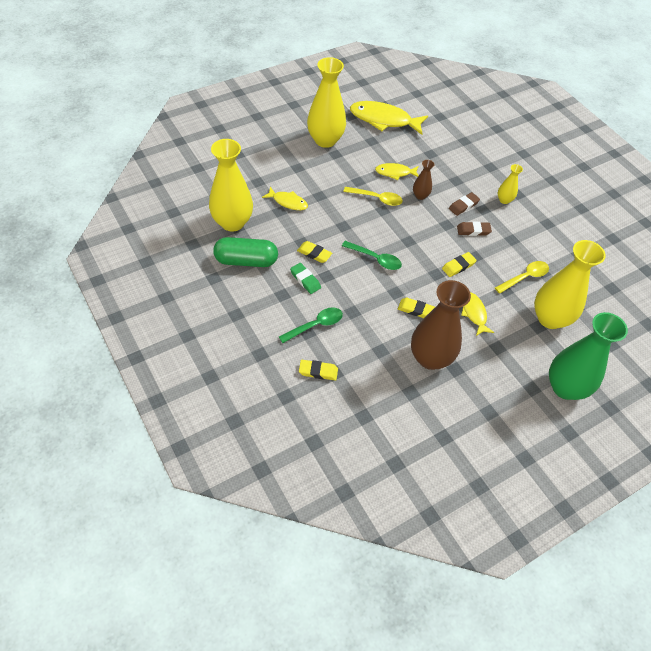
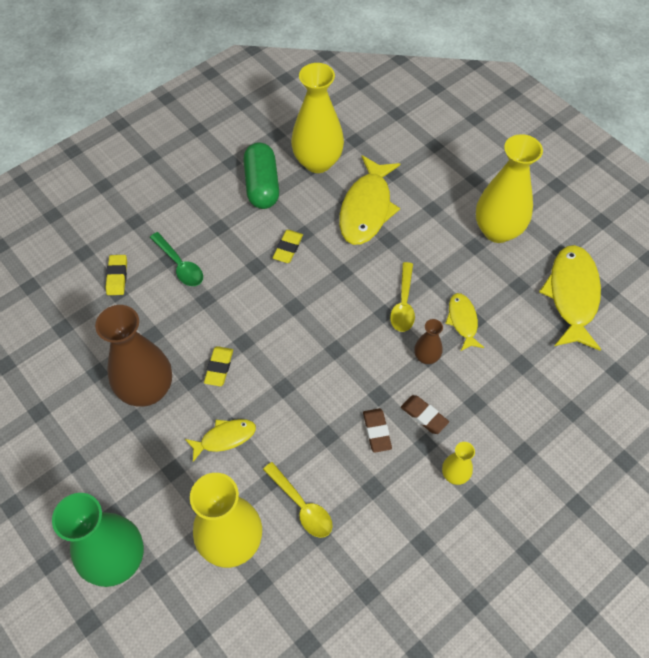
camera: 85 degrees right, 5 degrees up
(288, 202) = (367, 208): yellow fish -> yellow fish, size x1.87
(305, 280) = (245, 245): green eraser -> none
(375, 259) = (294, 314): green spoon -> none
(458, 266) = (303, 414): yellow eraser -> none

